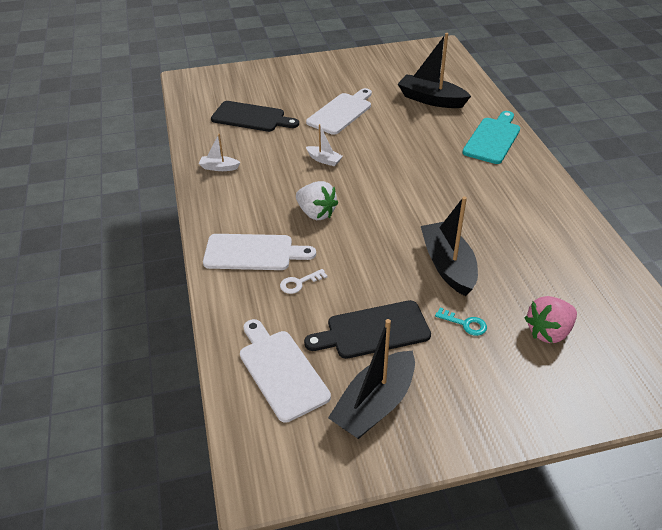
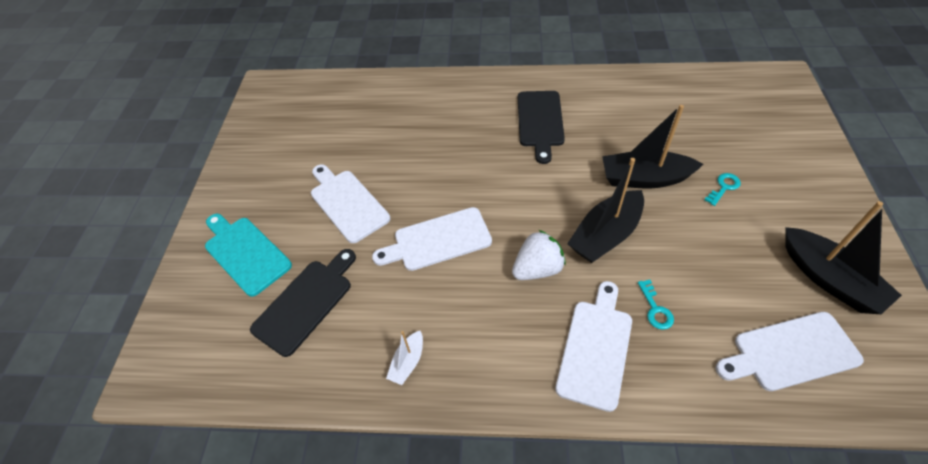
camera: 70 degrees left, 10 degrees up
(299, 283) = (655, 309): white key -> turquoise key
(324, 160) = (438, 240): white boat -> white cutting board
(373, 331) = (731, 258): black cutting board -> black cutting board (540, 122)
(431, 100) = (366, 120): black boat -> black boat (605, 235)
(493, 139) = (459, 95): turquoise cutting board -> turquoise cutting board (245, 253)
(548, 332) = (735, 138): pink strawberry -> none

